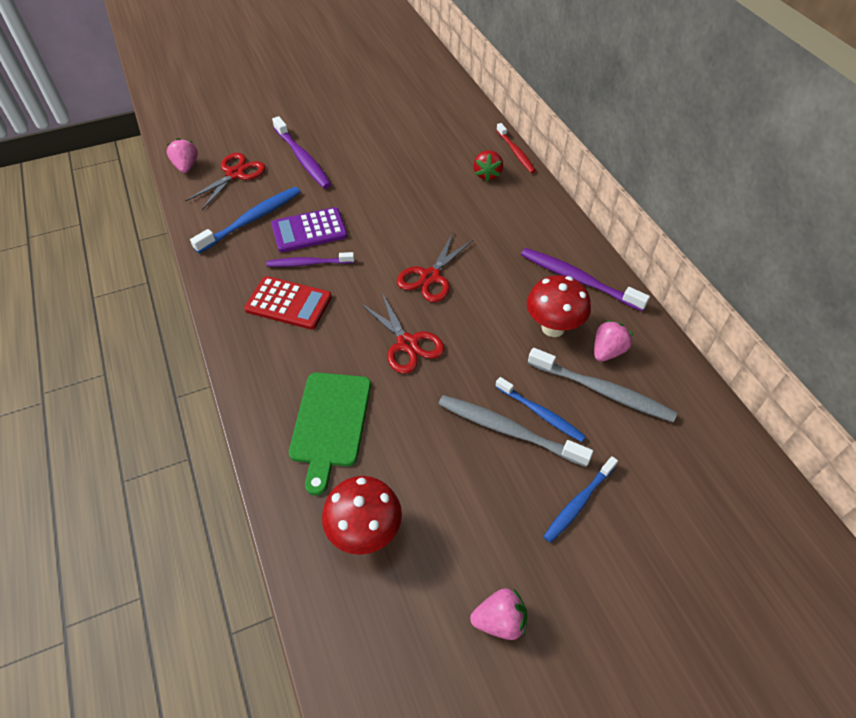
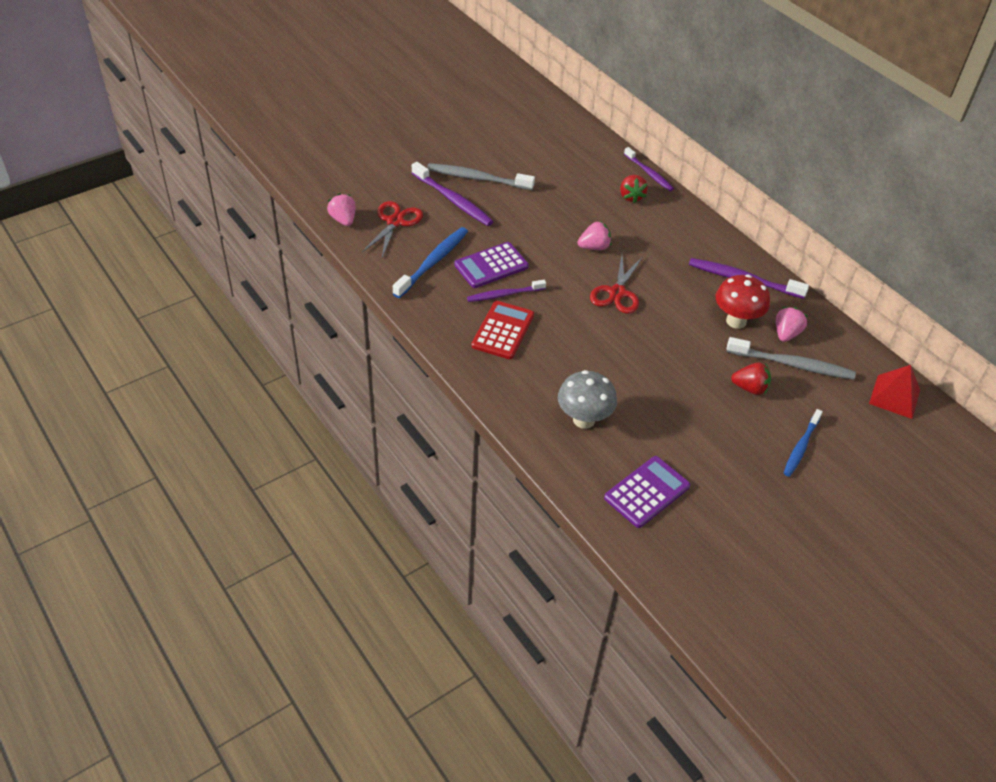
camera: 15 degrees left, 5 degrees down
(288, 303) = (503, 330): red calculator -> red calculator turned 75 degrees counterclockwise
(330, 423) = (584, 420): green cutting board -> grey mushroom
(365, 532) = (647, 492): red mushroom -> purple calculator
(407, 344) = (620, 350): red scissors -> none
(499, 621) = (771, 533): pink strawberry -> pink strawberry (594, 247)
(508, 430) = (729, 404): grey toothbrush -> grey toothbrush (477, 178)
(516, 152) = (649, 173): red toothbrush -> purple toothbrush
(541, 413) = (750, 388): blue toothbrush -> red strawberry
(720, 452) = (894, 396): none -> red pyramid

